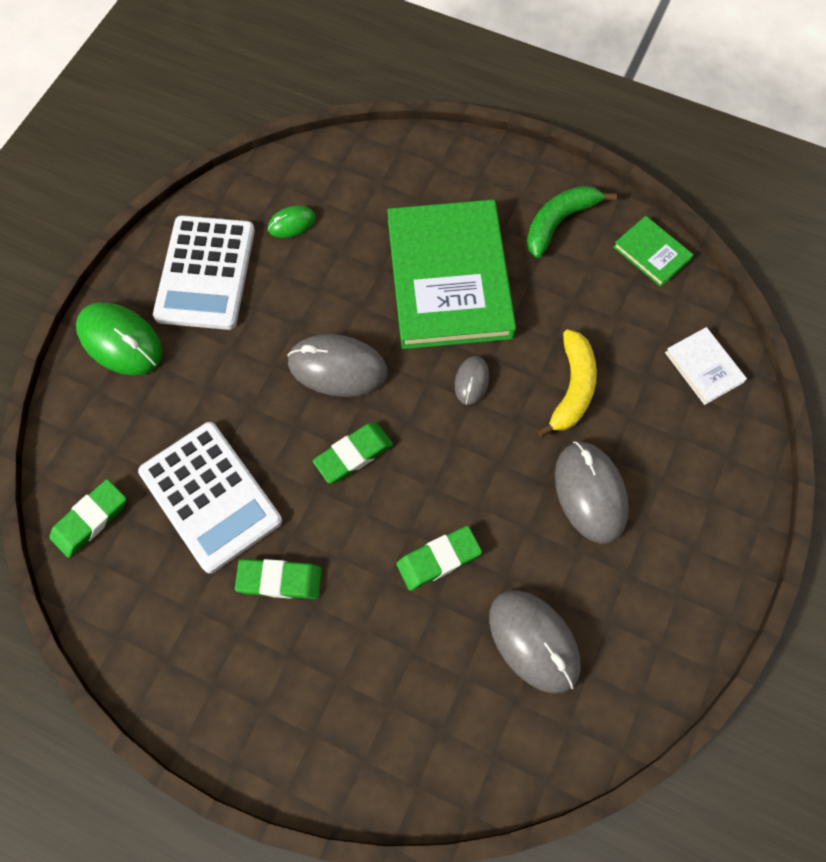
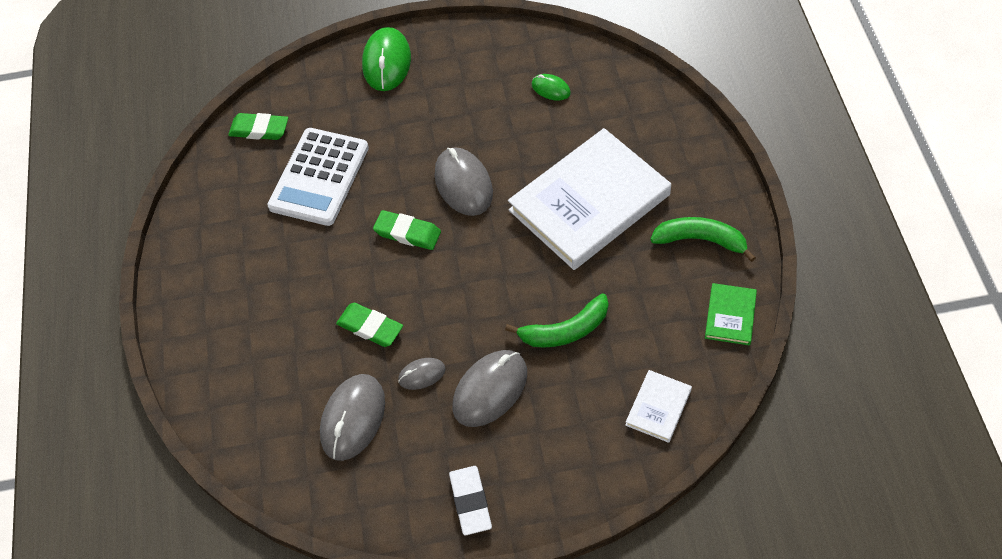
camera: 60 degrees right, 10 degrees down
(205, 273) = (472, 70): white calculator -> none
(279, 580) = (291, 249): green eraser -> none
(449, 278) = (589, 203): green book -> white book
(471, 381) = (518, 266): grey mouse -> grey mouse (422, 374)
(572, 388) = (565, 330): yellow banana -> green banana
(698, 586) = (470, 502): none -> white eraser

